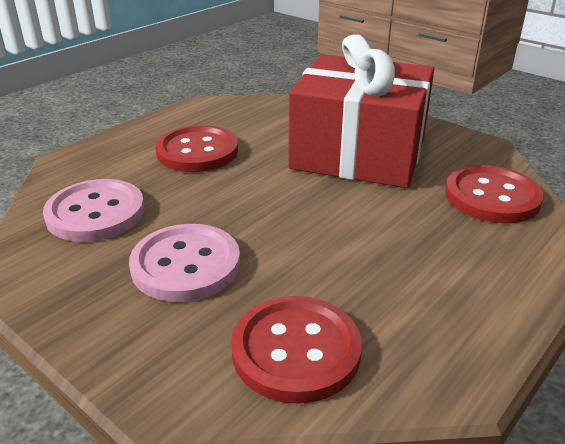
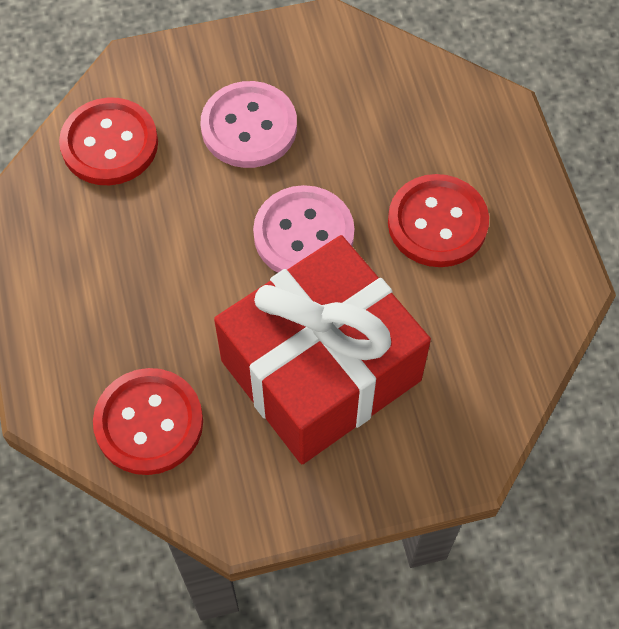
camera: 125 degrees right, 30 degrees up
(95, 213) = (374, 98): pink button -> pink button (303, 234)

